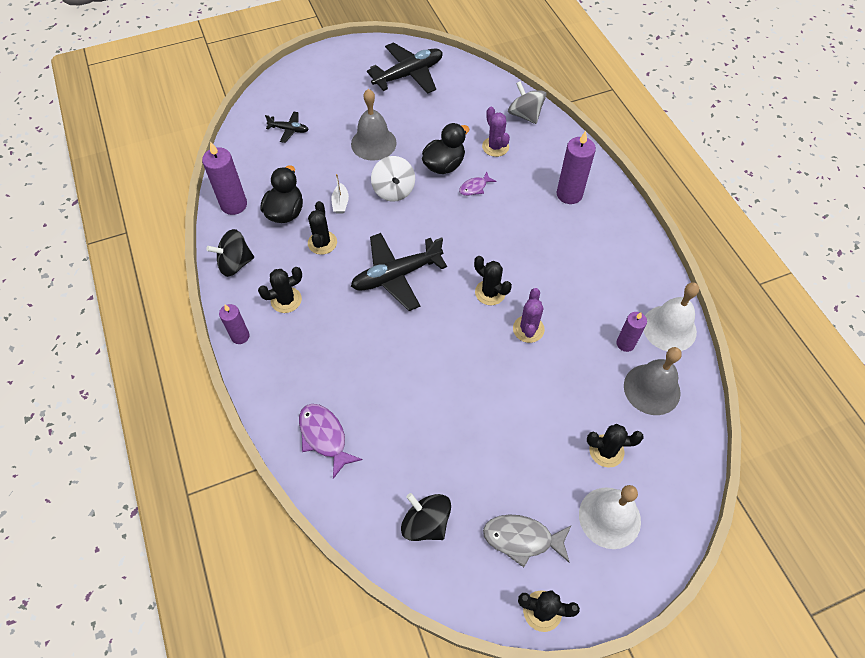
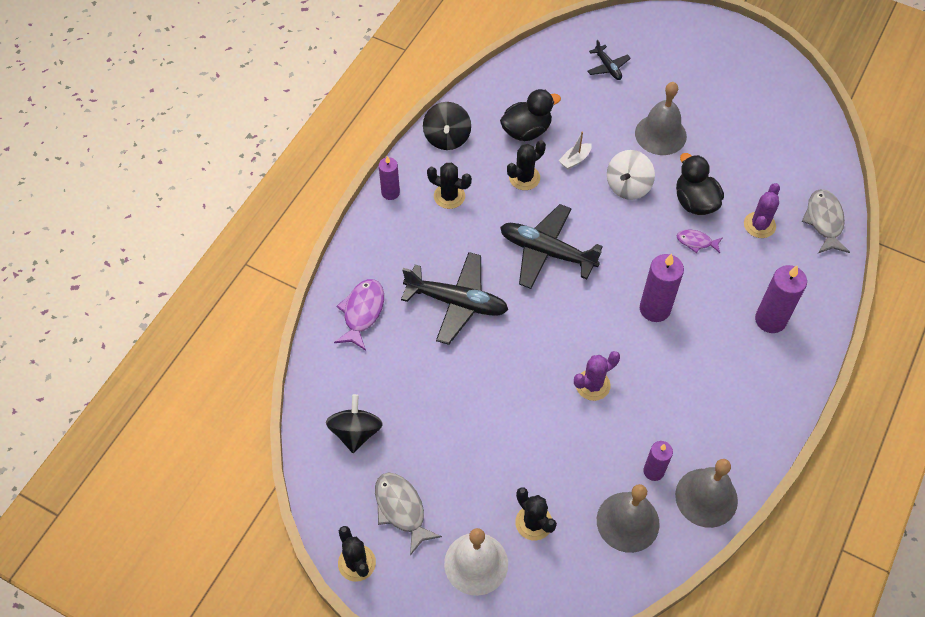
camera: 50 degrees right, 0 degrees up
(234, 205) = (497, 92): purple candle -> purple candle (655, 309)
(235, 263) = (447, 138): black spinning top -> black spinning top turned 120 degrees counterclockwise
(409, 74) = (766, 101): black plane -> black plane (457, 302)
(444, 165) = (695, 202): black duck -> black duck turned 120 degrees counterclockwise
(490, 292) = (600, 331): black cactus -> none
(525, 115) = (824, 221): grey spinning top -> grey fish
(669, 328) = (706, 497): white bell -> grey bell

